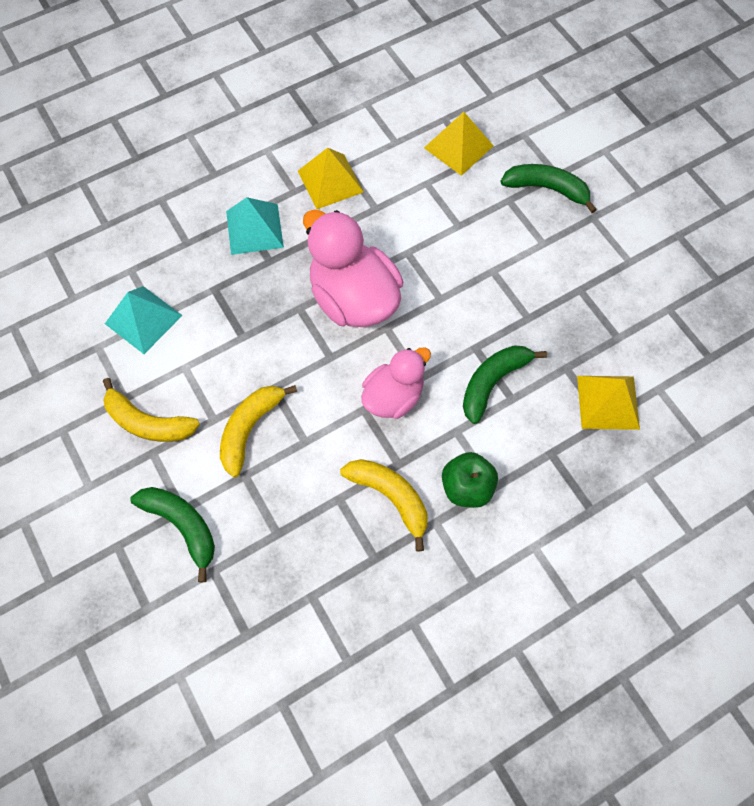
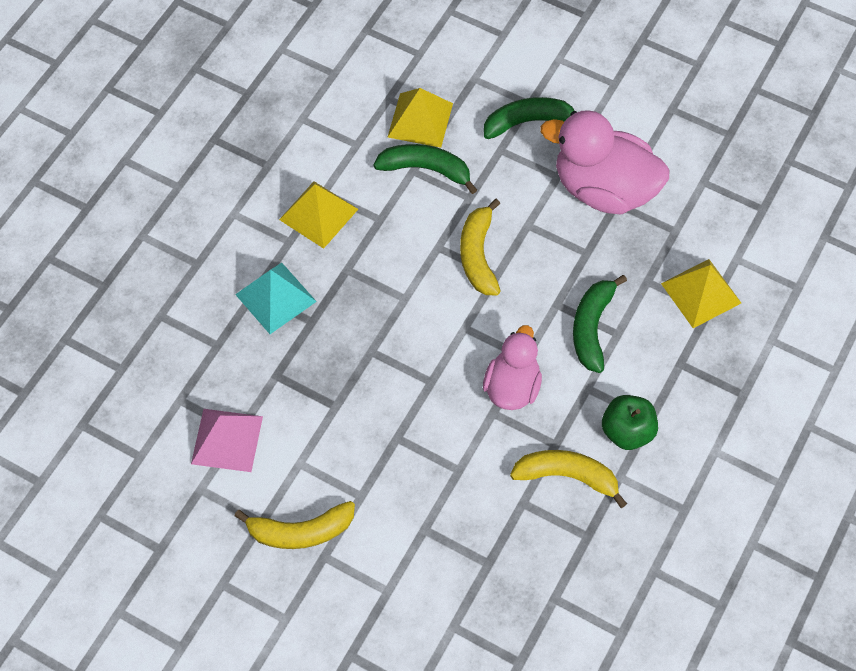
camera: 30 degrees left, 5 degrees down
(143, 319) = (227, 440): turquoise pyramid -> pink pyramid
(182, 525) = (398, 604): green banana -> green banana (426, 169)
(250, 429) = (401, 485): yellow banana -> yellow banana (478, 255)
(353, 298) = (416, 316): pink duck -> pink duck (603, 189)

